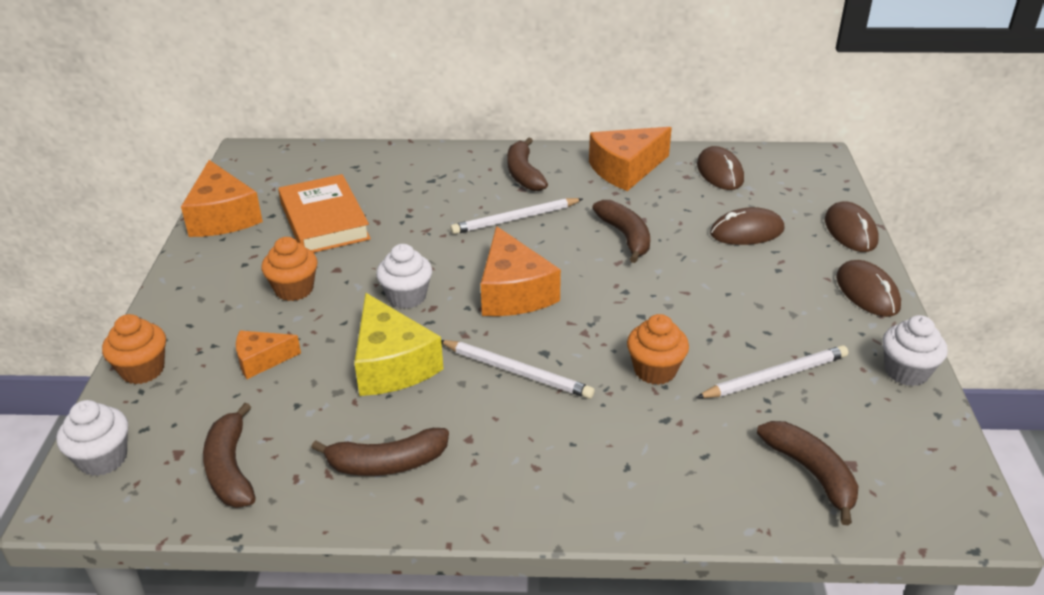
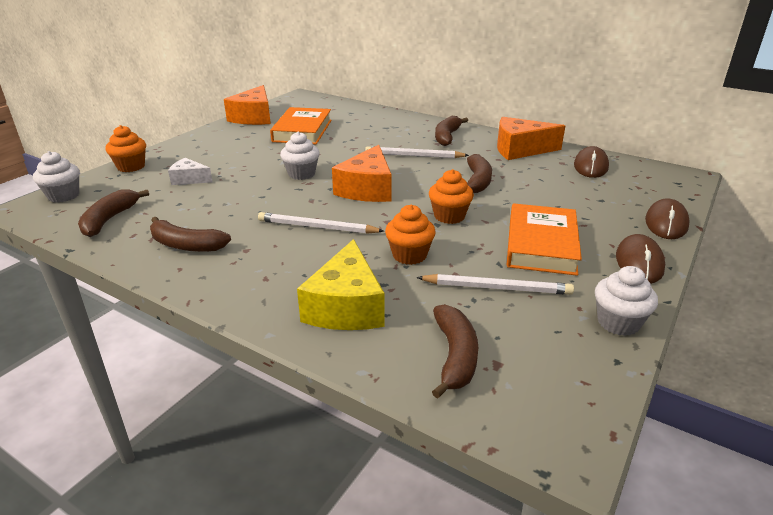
camera: 30 degrees right, 5 degrees down
(262, 360) = (189, 179): orange cheese -> white cheese
(294, 289) = (247, 155): orange cupcake -> orange cupcake (449, 216)
(392, 364) = (252, 201): yellow cheese -> yellow cheese (346, 306)
(516, 372) = (317, 227): white pencil -> white pencil turned 135 degrees clockwise
(746, 232) = (574, 201): brown mouse -> none
(766, 303) = (541, 244): none -> orange book

